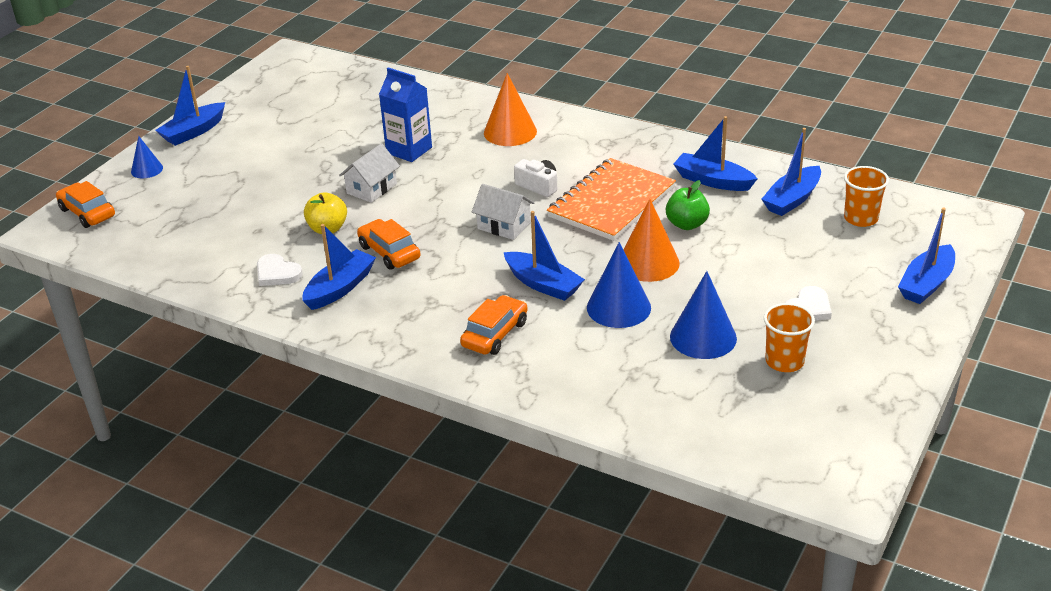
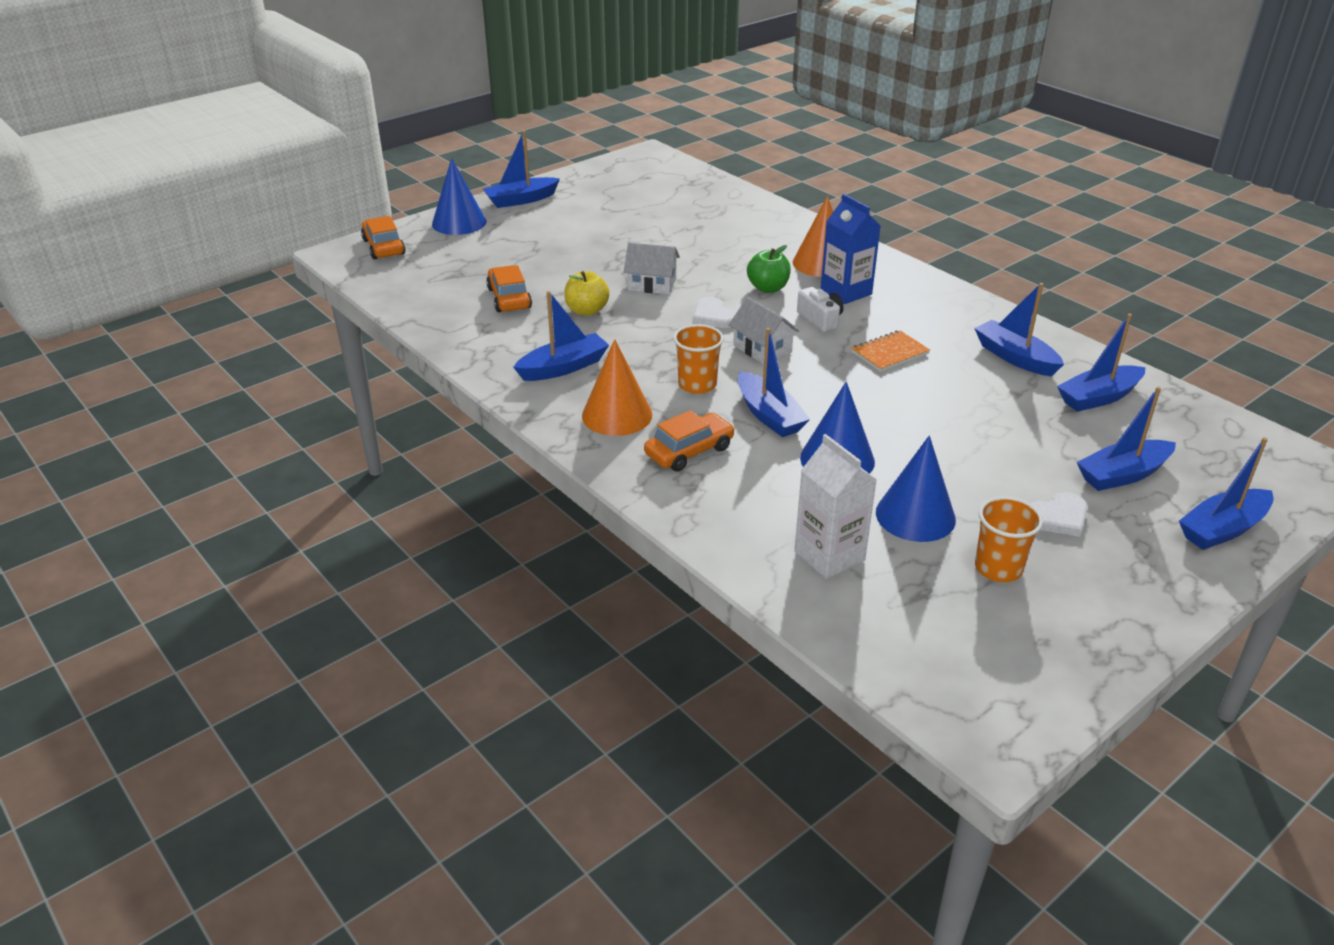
camera: 20 degrees right, 0 degrees up
(147, 169) = (459, 222): blue cone -> blue cone, size x1.72
(277, 273) = (514, 339): white heart -> white heart (713, 316)
(371, 188) = (652, 284): white house -> white house turned 45 degrees clockwise
(389, 252) = (632, 346): orange car -> orange car (509, 298)
(409, 150) = (709, 258): blue carton -> blue carton (846, 292)
(612, 202) = (890, 353): orange notebook -> orange notebook, size x0.50
(648, 263) = (896, 422): orange cone -> orange cone (617, 415)
(655, 389) = (829, 556): none -> white carton
(687, 224) = (961, 394): green apple -> green apple (768, 288)
(839, 260) = (1123, 475): none -> blue boat
(860, 218) = (1173, 437): orange cup -> orange cup (697, 385)

